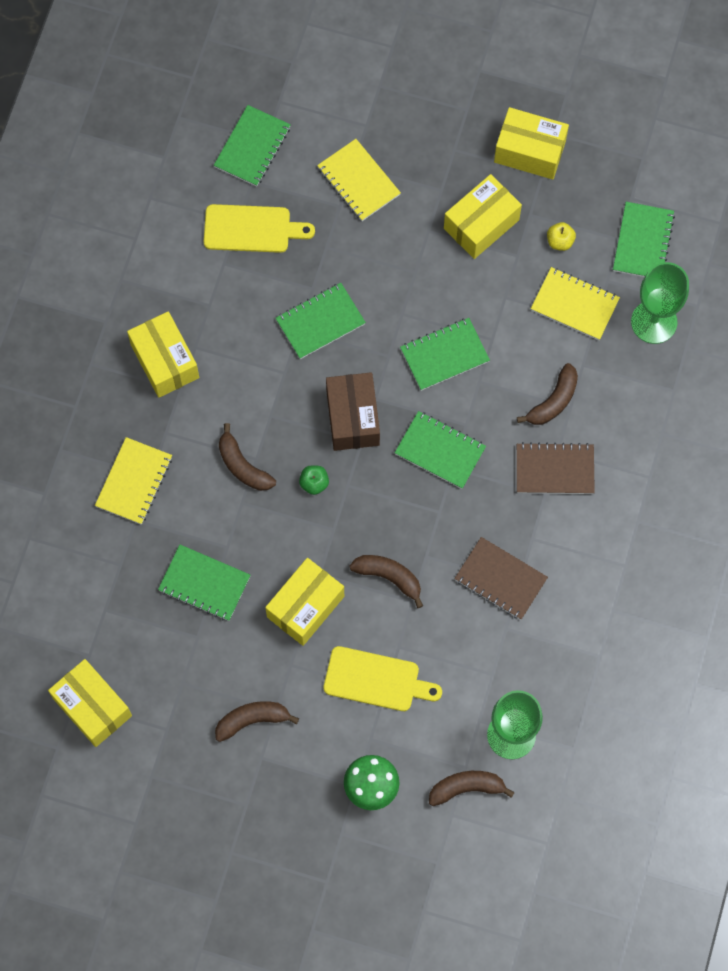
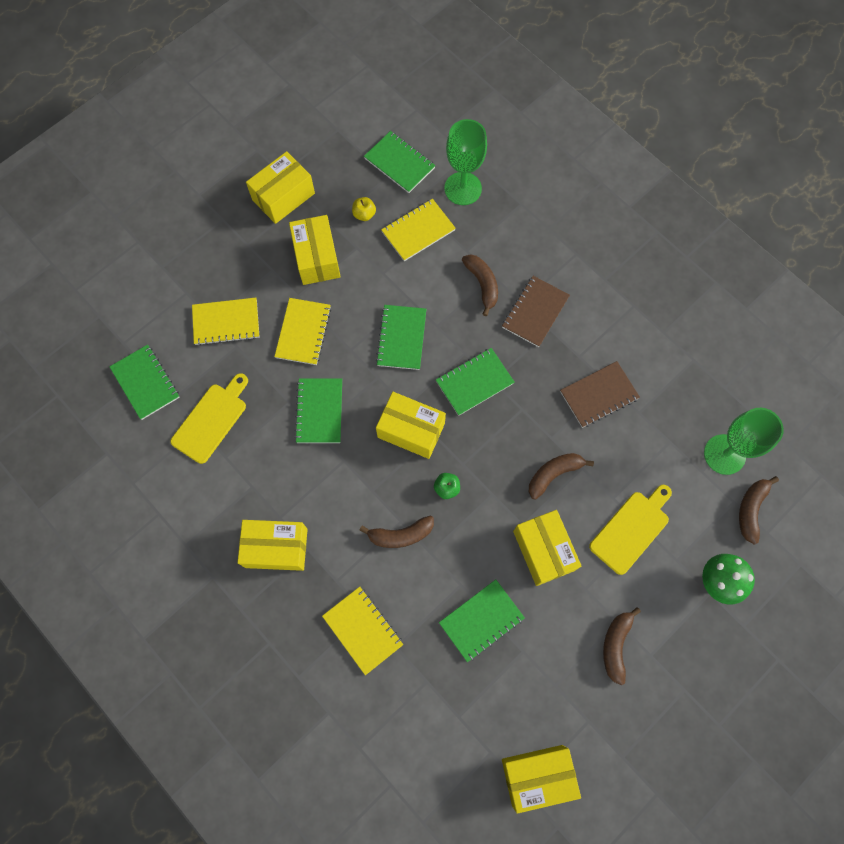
camera: 60 degrees left, 0 degrees up
(353, 418) = (411, 430): brown box -> yellow box
(393, 259) = (303, 332): none -> yellow notebook

